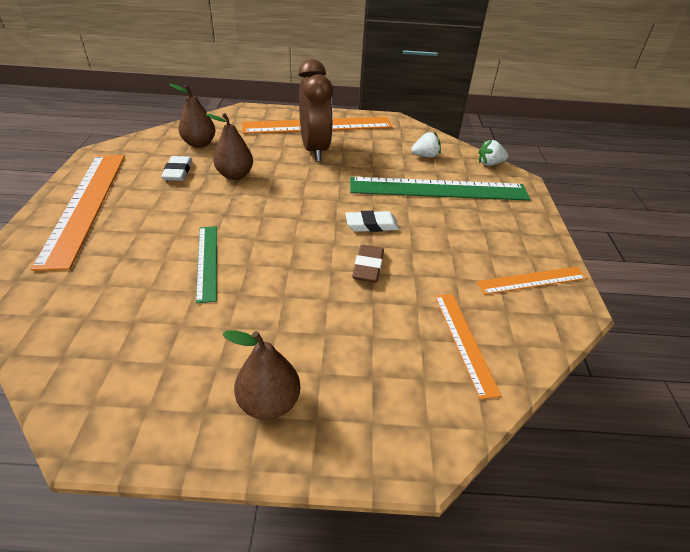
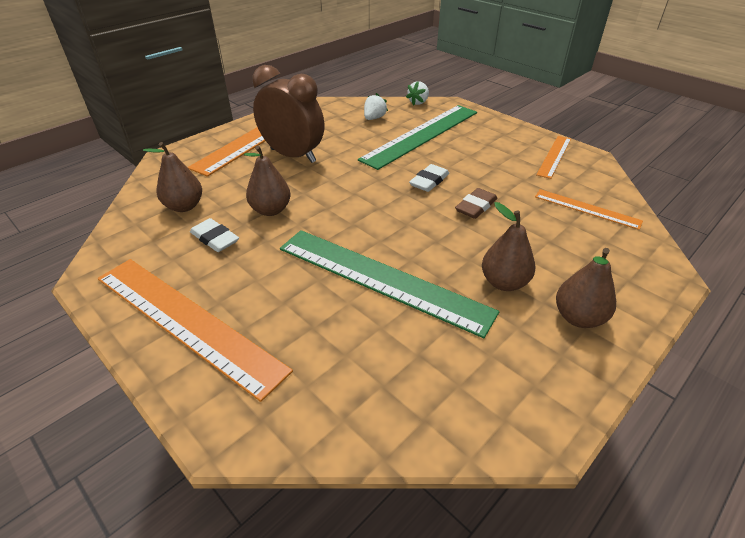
camera: 45 degrees left, 0 degrees up
(207, 261) = (382, 279): green ruler -> green ruler, size x1.93
(272, 331) = (504, 282): none -> brown pear
(368, 266) = (475, 206): brown eraser -> brown eraser turned 75 degrees clockwise

